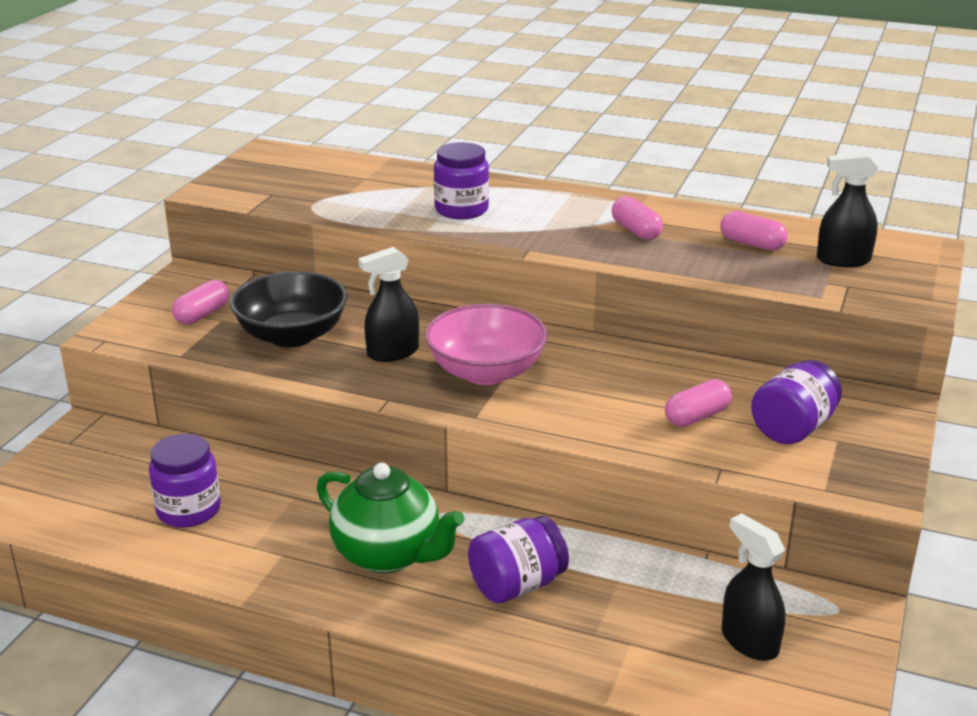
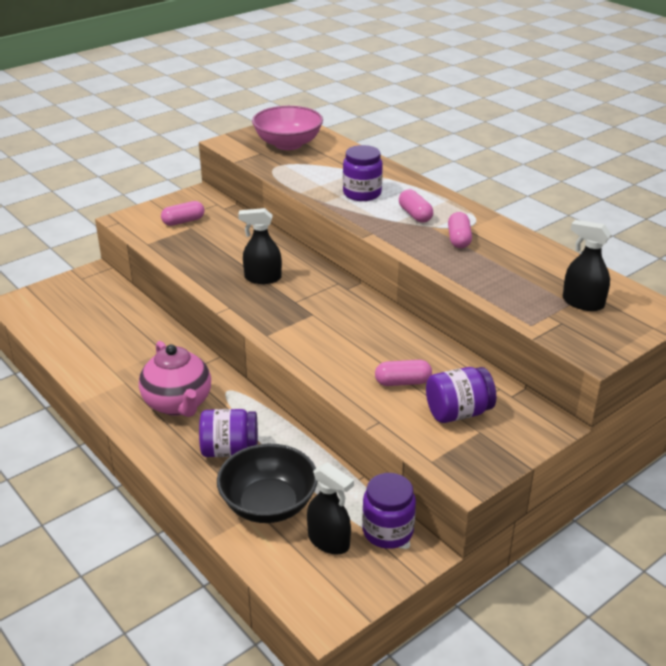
camera: 30 degrees right, 5 degrees up
(188, 510) = (102, 339): purple jar -> purple jar (387, 531)
(292, 335) = (218, 249): black bowl -> black bowl (268, 504)
(389, 555) = (178, 404): green teapot -> pink teapot
(486, 372) = (303, 308): pink bowl -> pink bowl (288, 144)
(749, 641) = (329, 541): black spray bottle -> black spray bottle turned 135 degrees clockwise
(752, 244) = (529, 271): pink capsule -> pink capsule (415, 215)

